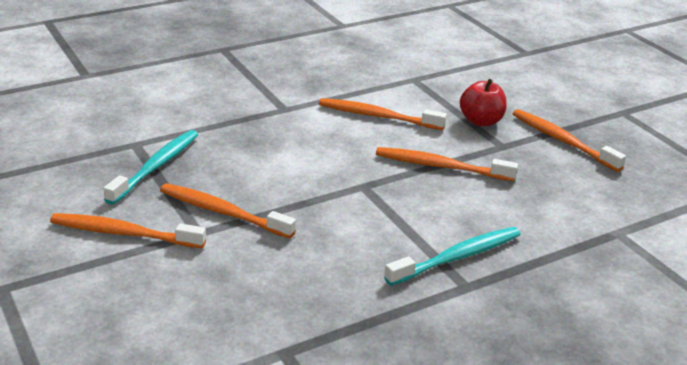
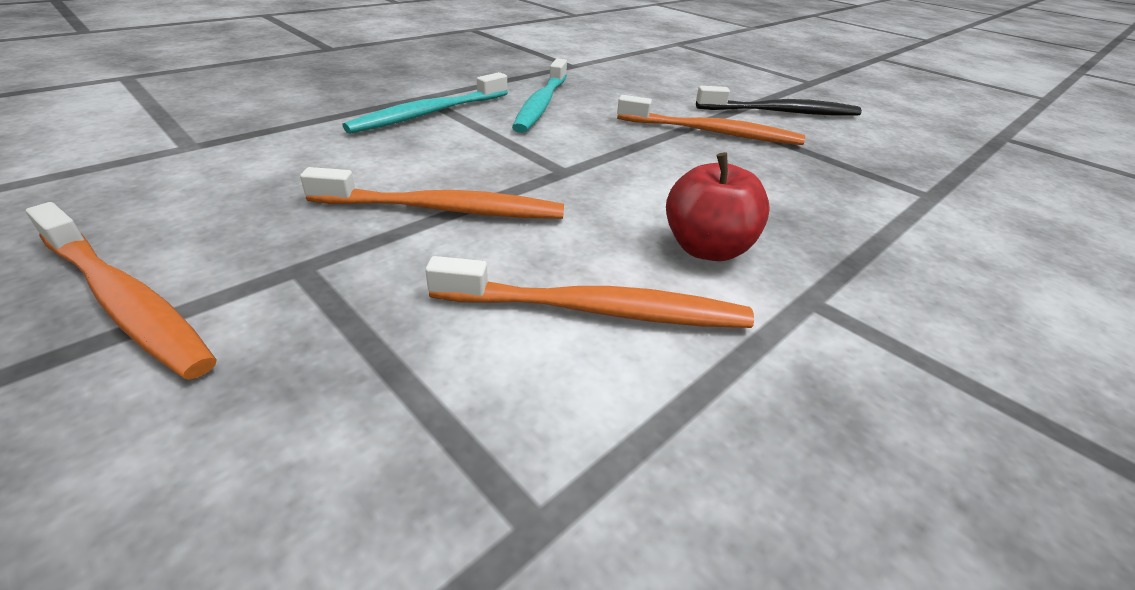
camera: 165 degrees right, 5 degrees up
(124, 233) = (781, 112): orange toothbrush -> black toothbrush
(156, 167) = (853, 169): turquoise toothbrush -> turquoise toothbrush (541, 104)
(481, 121) = (326, 336): red apple -> red apple (706, 249)

